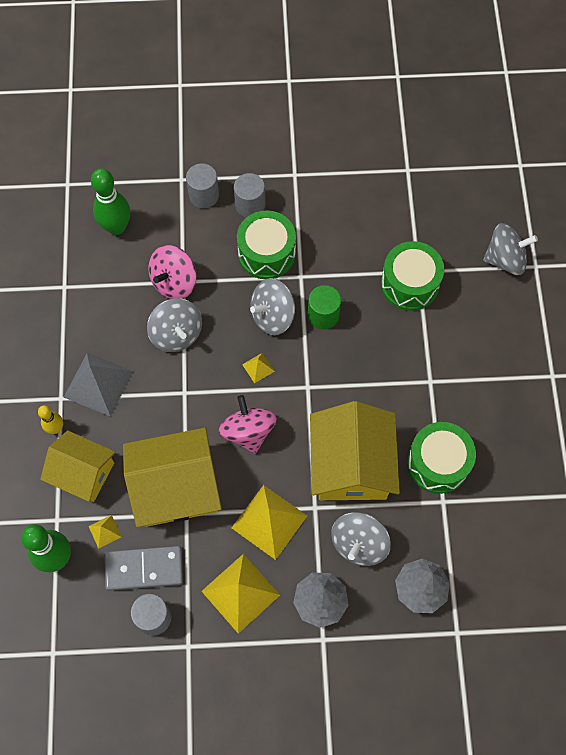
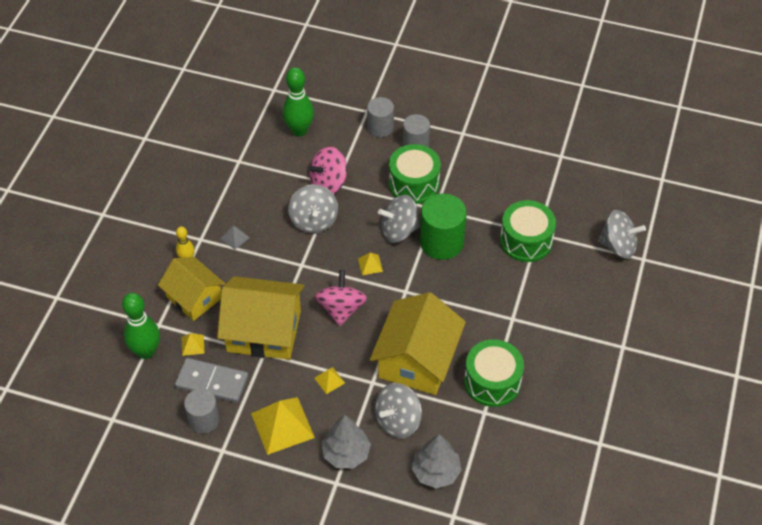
camera: 20 degrees right, 15 degrees down
(98, 384) = (235, 238): grey pyramid -> grey pyramid, size x0.46
(269, 521) = (329, 380): yellow pyramid -> yellow pyramid, size x0.46
(323, 315) = (441, 242): green cylinder -> green cylinder, size x1.56

